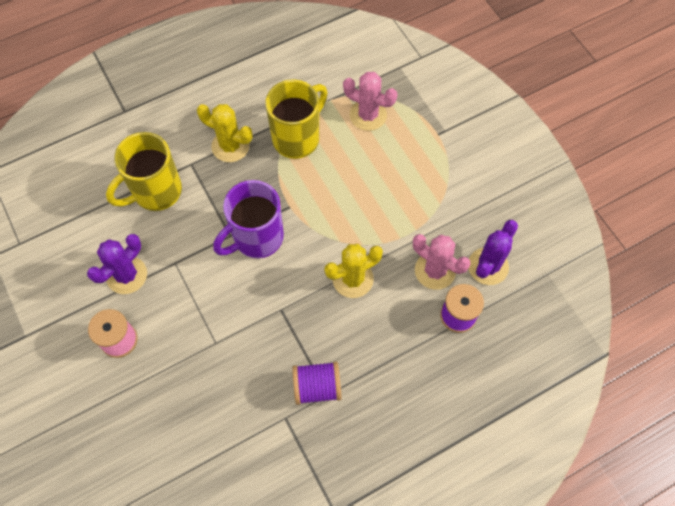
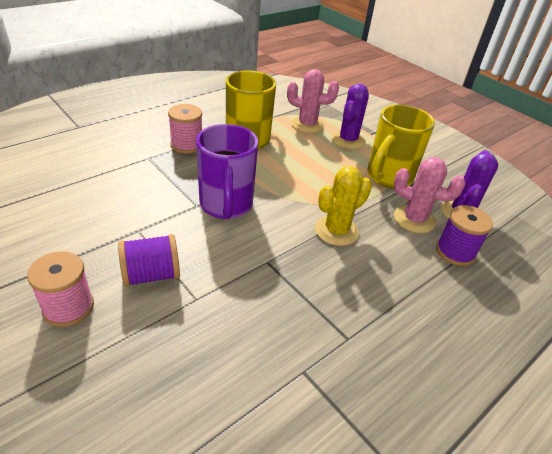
camera: 15 degrees left, 25 degrees down
(126, 275) = (79, 244): purple cactus -> purple cactus (348, 140)
(155, 192) = (112, 177): yellow mug -> yellow mug (388, 177)
(230, 146) = (186, 145): yellow cactus -> pink spool
(256, 238) = (226, 205): purple mug -> purple mug turned 45 degrees counterclockwise
(317, 387) = (333, 332): purple spool -> purple spool (151, 275)

